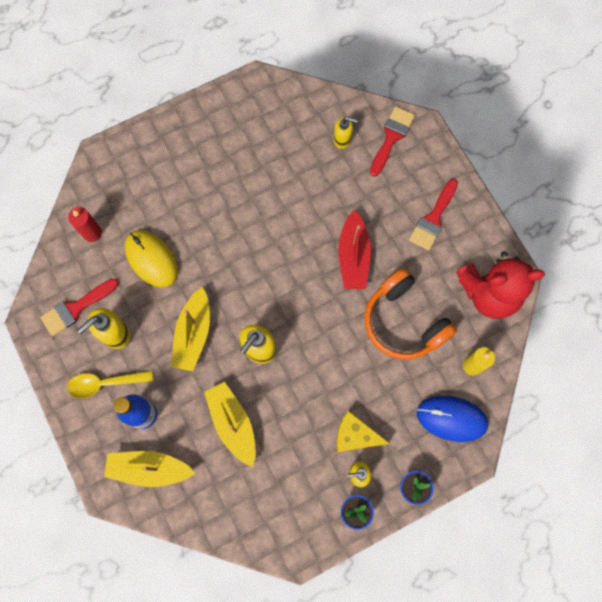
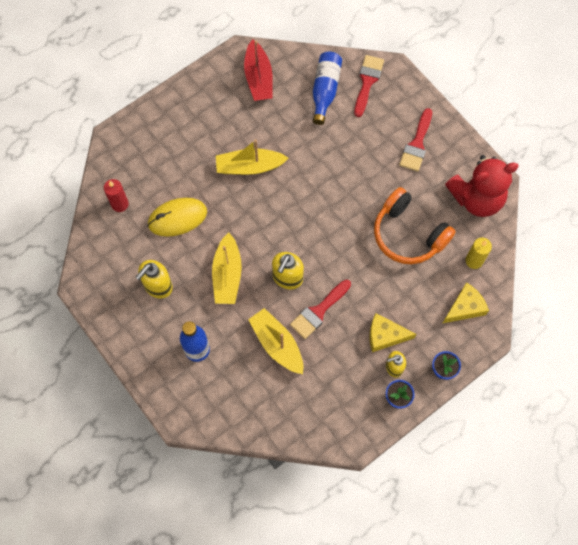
camera: 10 degrees left, 5 degrees down
(76, 308) = (118, 270): red brush -> red brush (318, 311)
(105, 383) = (157, 329): yellow spoon -> none
(149, 469) = (211, 394): yellow boat -> yellow boat (249, 166)
(151, 259) = (177, 218): yellow mouse -> yellow mouse turned 60 degrees counterclockwise
(342, 140) = (325, 90): yellow soap dispenser -> blue bottle
(353, 256) = (354, 187): red boat -> red boat (258, 78)
(451, 418) = (465, 307): blue mouse -> yellow cheese

